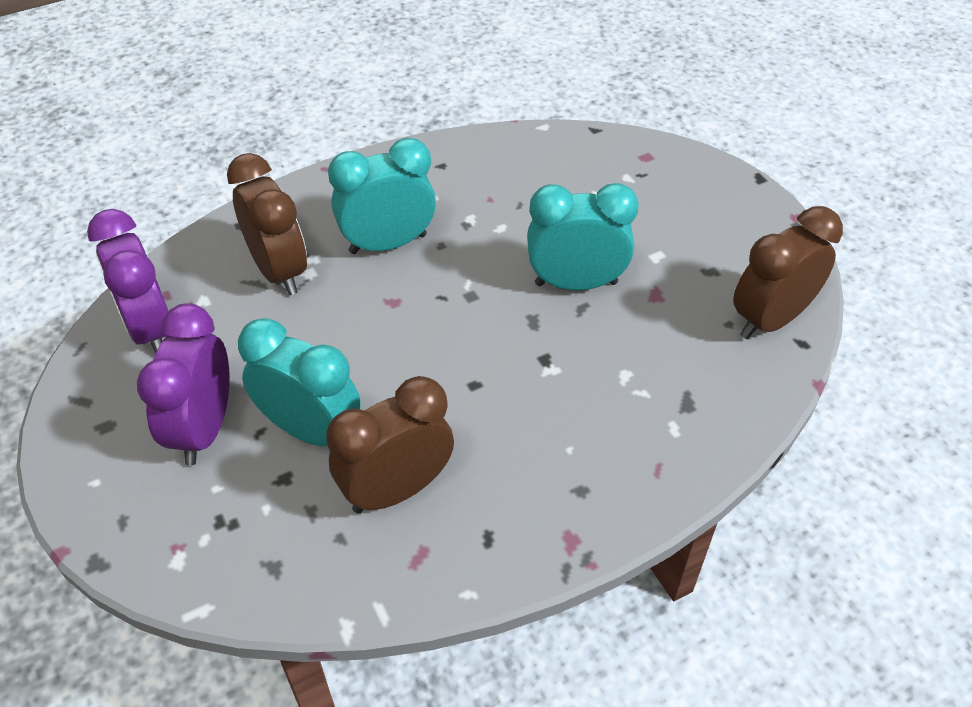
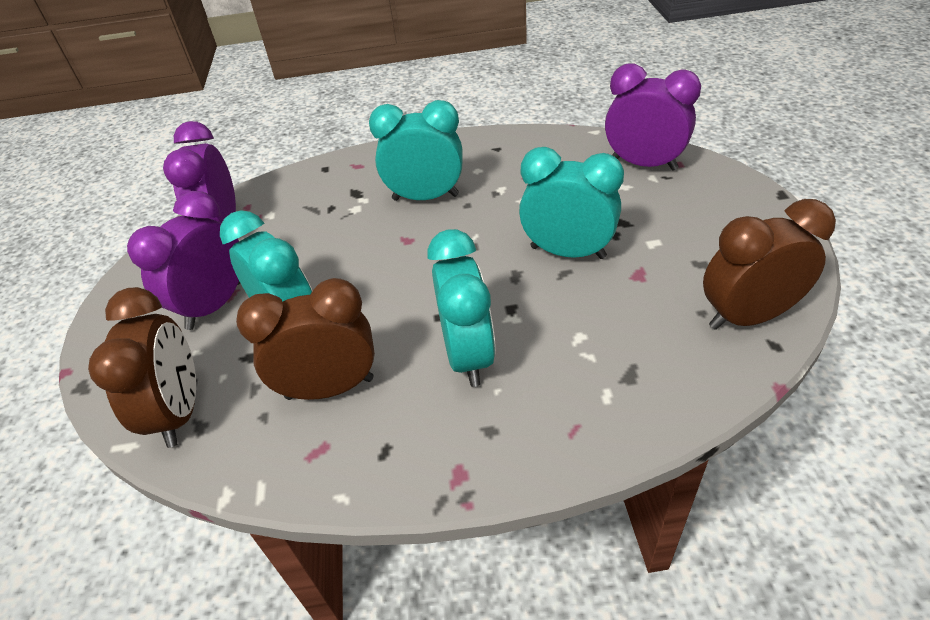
camera: 25 degrees right, 5 degrees down
(279, 270) = (334, 203): brown clock -> brown clock (180, 411)
(524, 419) = (468, 355): none -> turquoise clock
(612, 162) = (643, 164): none -> purple clock

